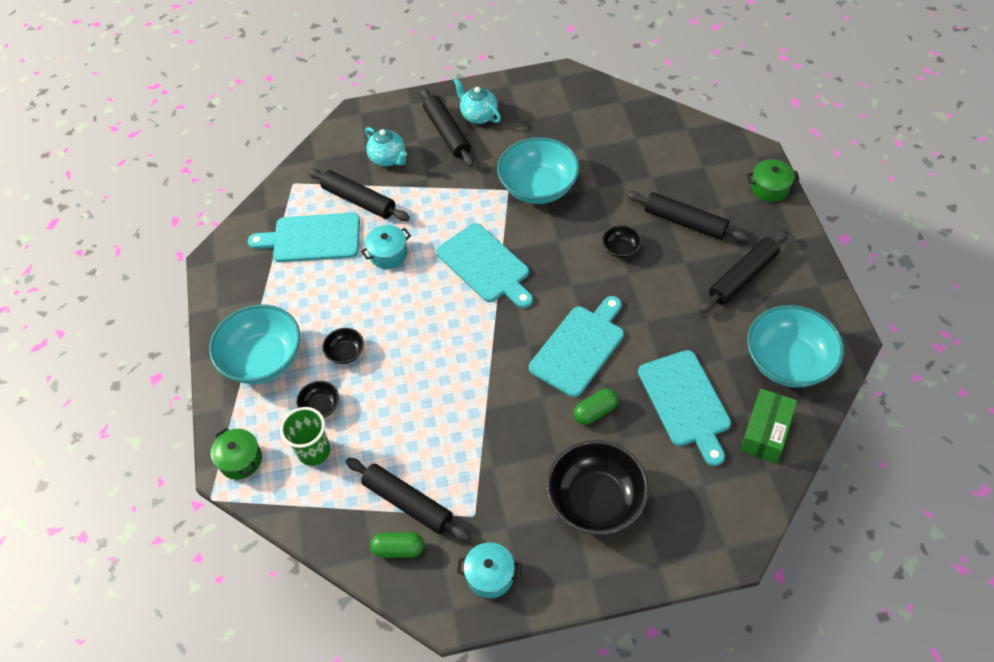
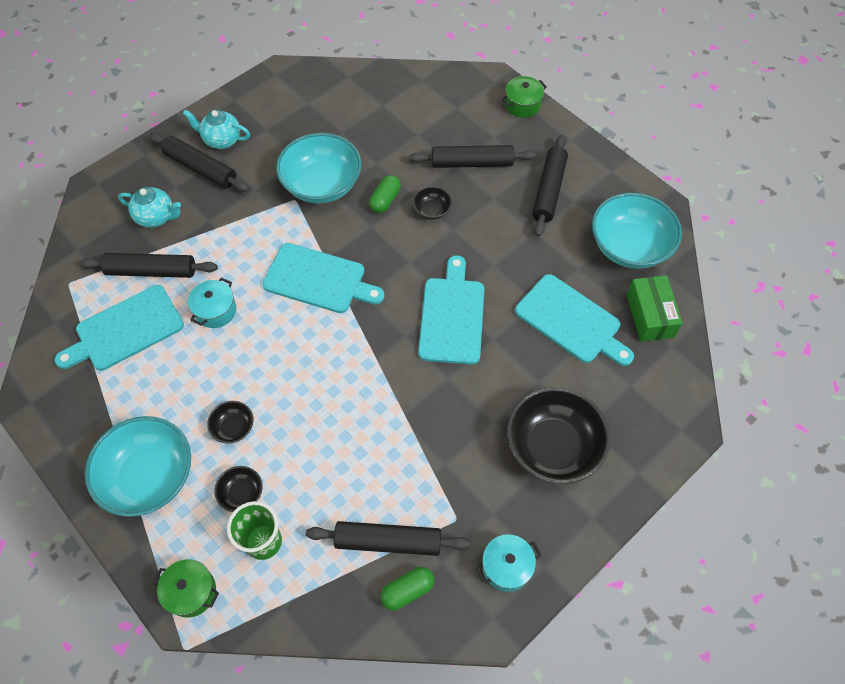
camera: 35 degrees left, 5 degrees up
(595, 411) = (502, 367): green capsule -> green capsule (385, 200)

